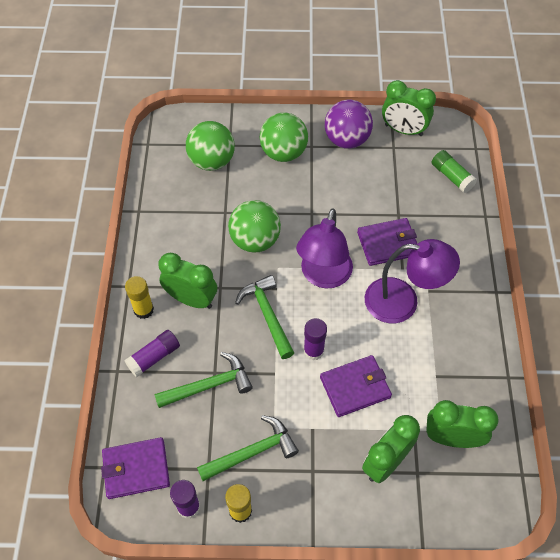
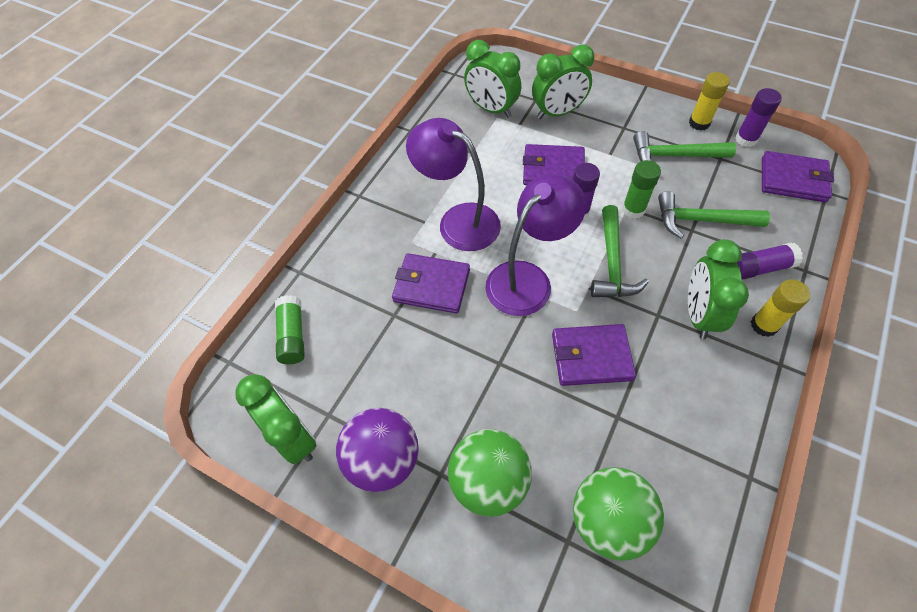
camera: 150 degrees left, 0 degrees up
(191, 299) = (698, 314): green clock -> green clock turned 45 degrees clockwise
(255, 240) = (591, 356): green ball -> purple wallet
(269, 372) = (633, 209): none -> green glue stick

